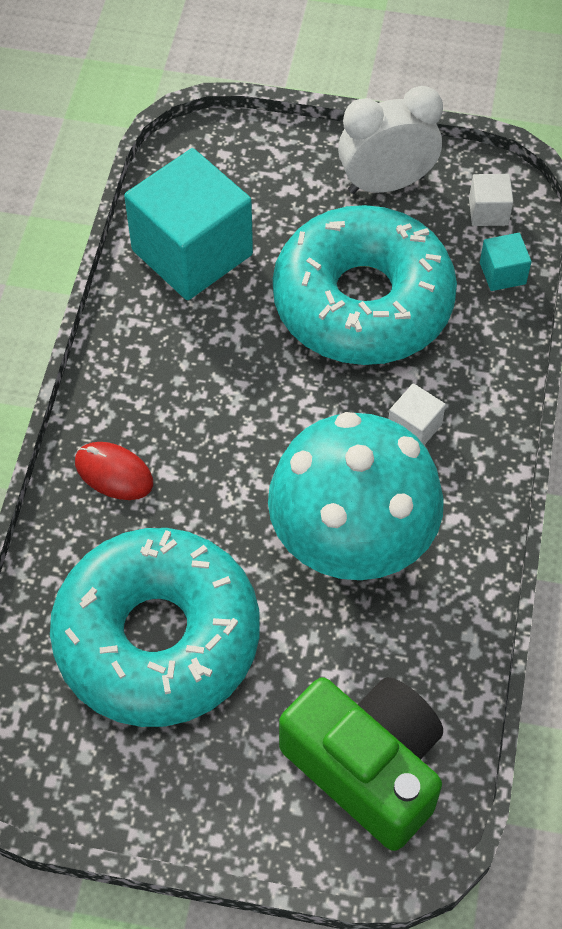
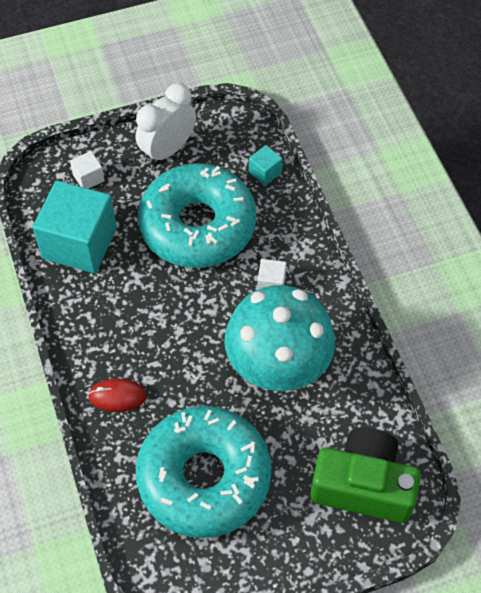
camera: 30 degrees left, 0 degrees up
(488, 212) = (235, 140): white cube -> white cube (88, 178)

